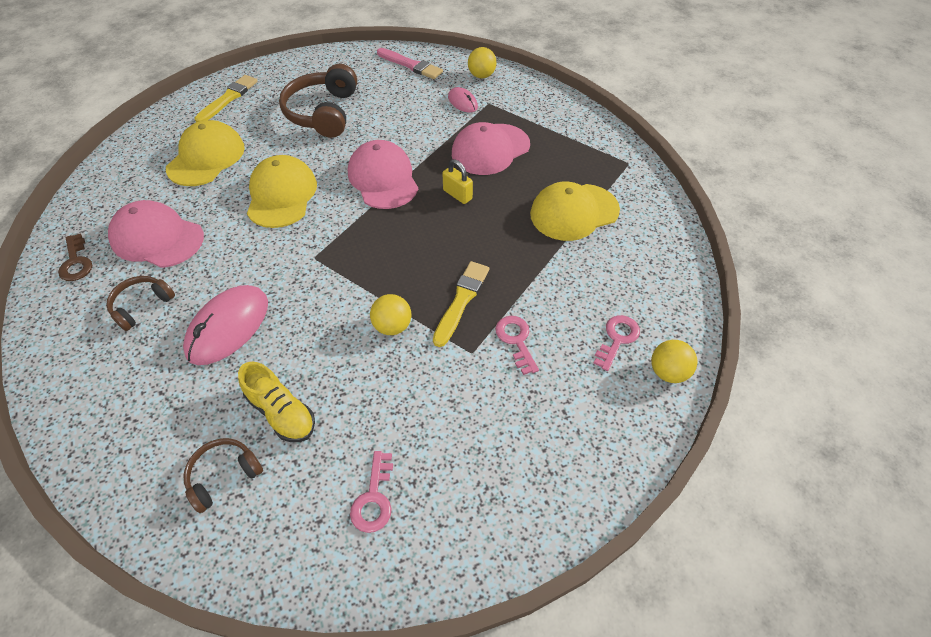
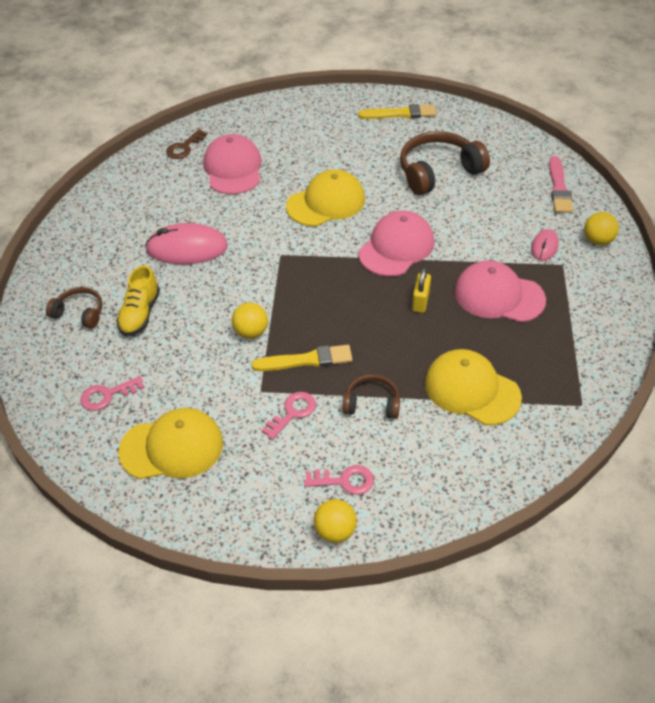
camera: 60 degrees right, 5 degrees down
(142, 305) = (173, 198): brown headphones -> brown headphones (372, 403)
(206, 158) = (327, 143): yellow cap -> yellow cap (172, 447)

